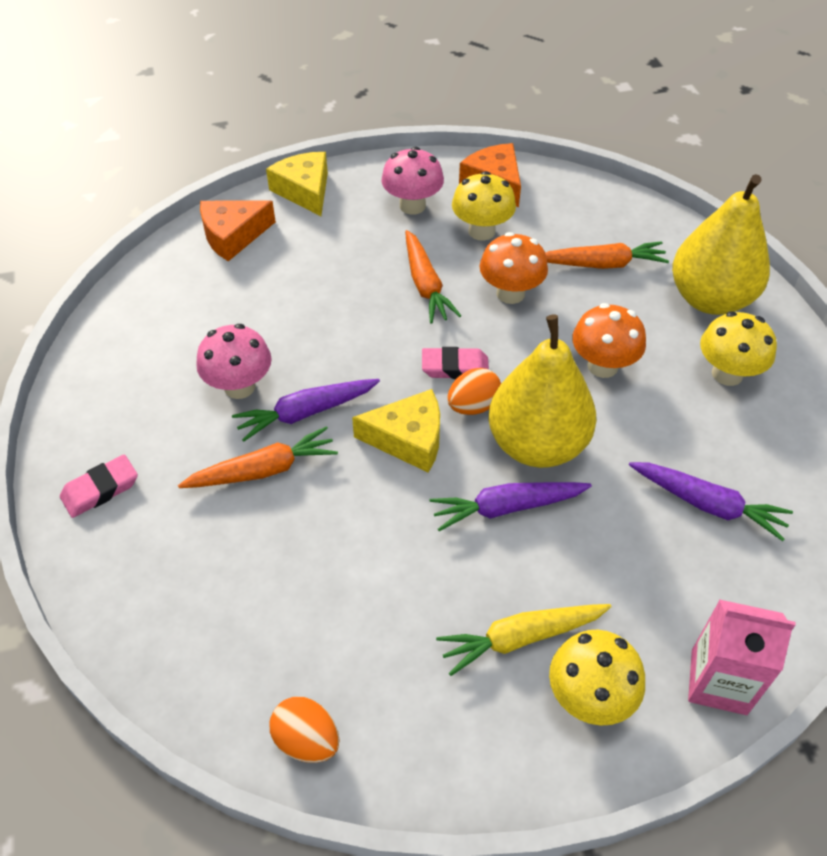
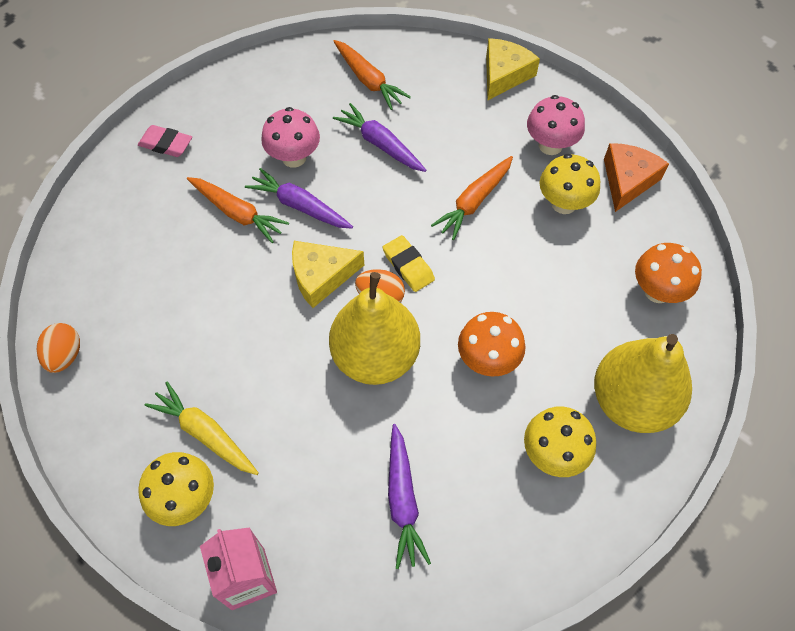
camera: 55 degrees right, 10 degrees up
(233, 235) = (423, 66): orange cheese -> none
(408, 439) = (321, 276): yellow cheese -> yellow cheese turned 105 degrees clockwise
(455, 367) = (408, 266): pink eraser -> yellow eraser
(506, 508) = (305, 368): purple carrot -> purple carrot (380, 144)
(510, 293) = (512, 259): orange mushroom -> orange mushroom (657, 291)
(602, 264) = (602, 303): orange carrot -> orange carrot (368, 80)

